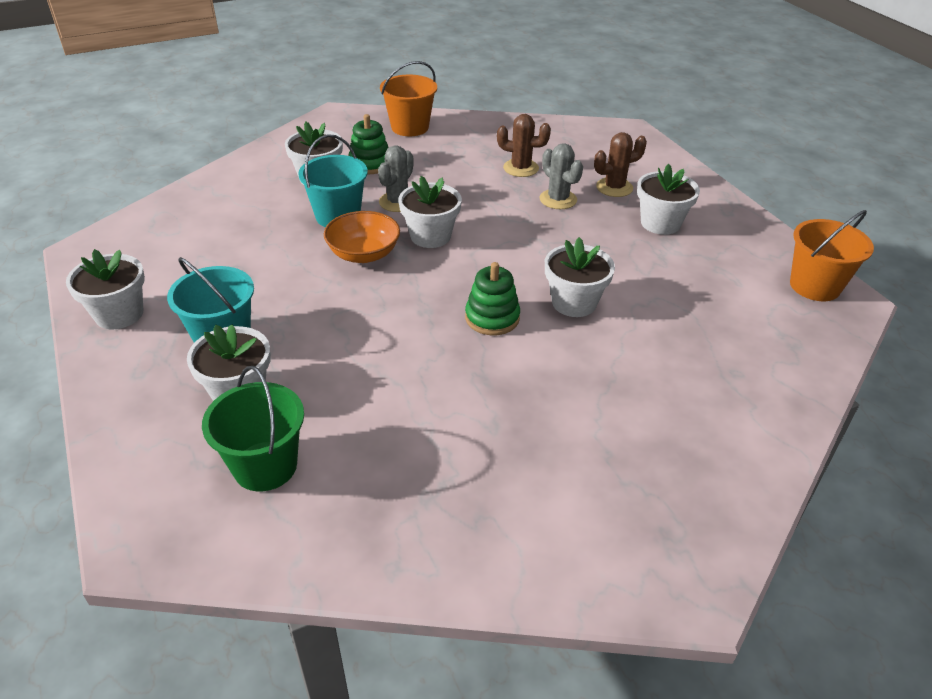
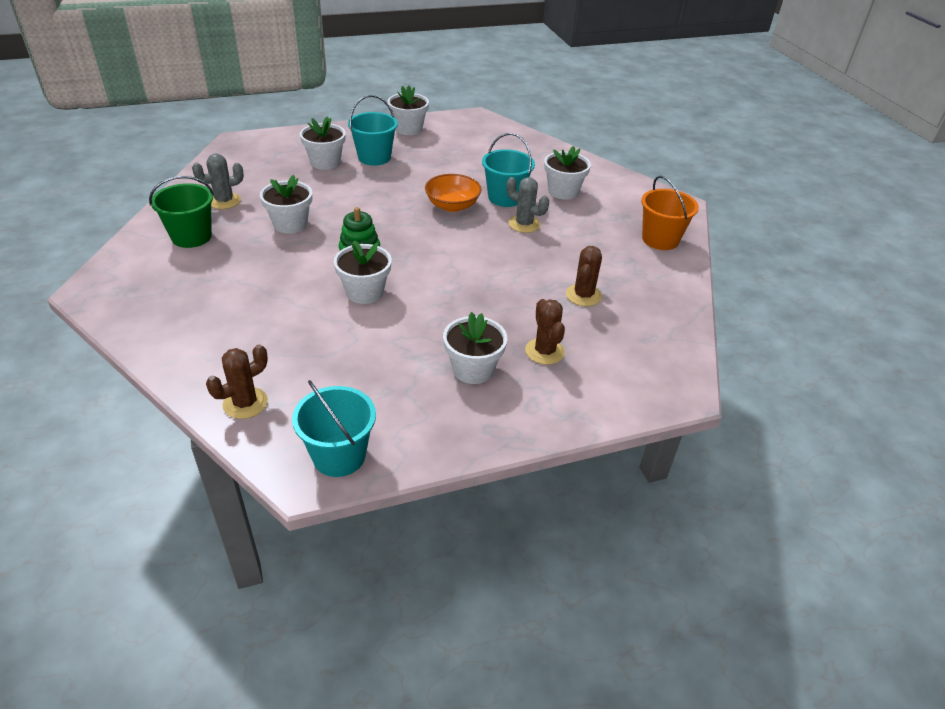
camera: 95 degrees right, 0 degrees up
(265, 466) = (265, 169): green bucket -> green bucket (191, 237)
(370, 164) = (587, 215): green stacking toy -> none
(430, 236) = (471, 235): white flower pot -> white flower pot (290, 224)
(558, 199) = (523, 309): grey cactus -> grey cactus (224, 201)
(797, 358) = (245, 403): none -> brown cactus
(814, 286) = (339, 456): orange bucket -> turquoise bucket

